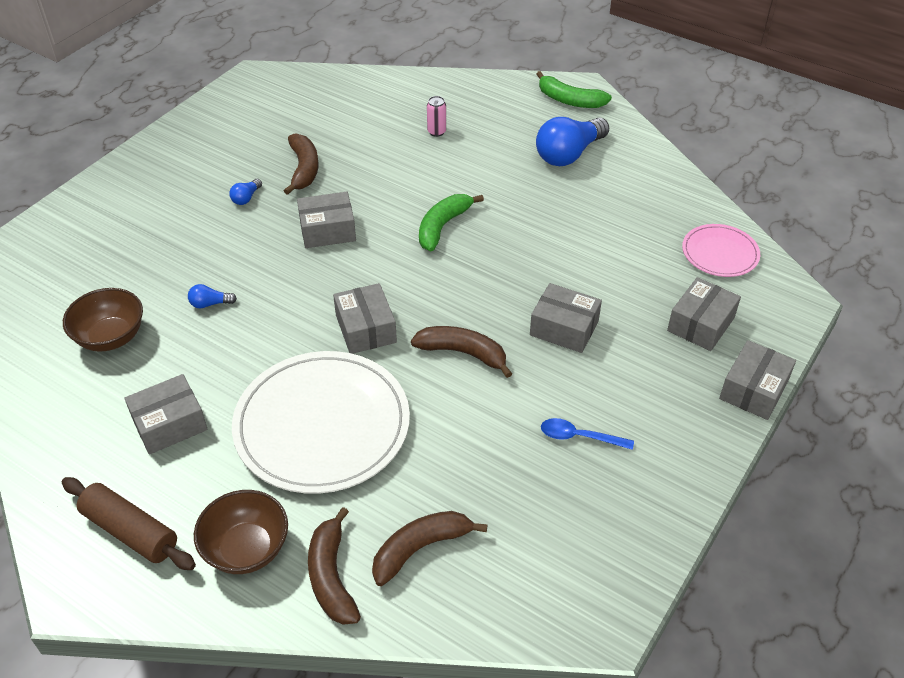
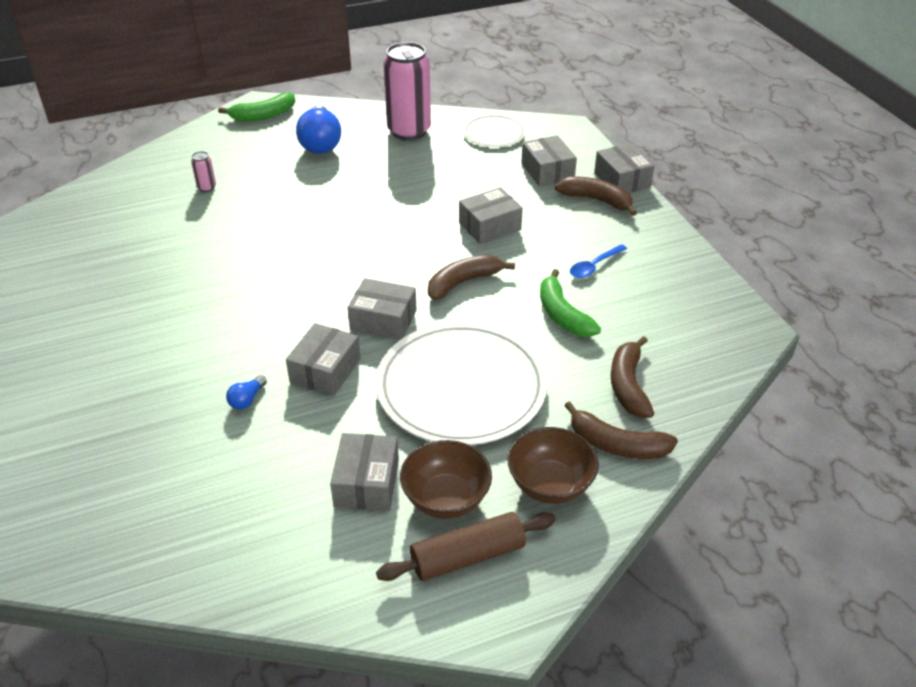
camera: 55 degrees left, 5 degrees down
(111, 337) = (210, 485): brown bowl -> brown bowl (446, 498)
(246, 198) = (138, 323): blue light bulb -> none
(304, 169) = (149, 274): brown banana -> brown banana (596, 200)
(327, 230) = (244, 293): grey box -> grey box (325, 370)
(442, 226) = (319, 233): green banana -> green banana (562, 314)
(652, 196) = (409, 131): none -> pink can
(720, 253) = (494, 133): pink plate -> white plate

